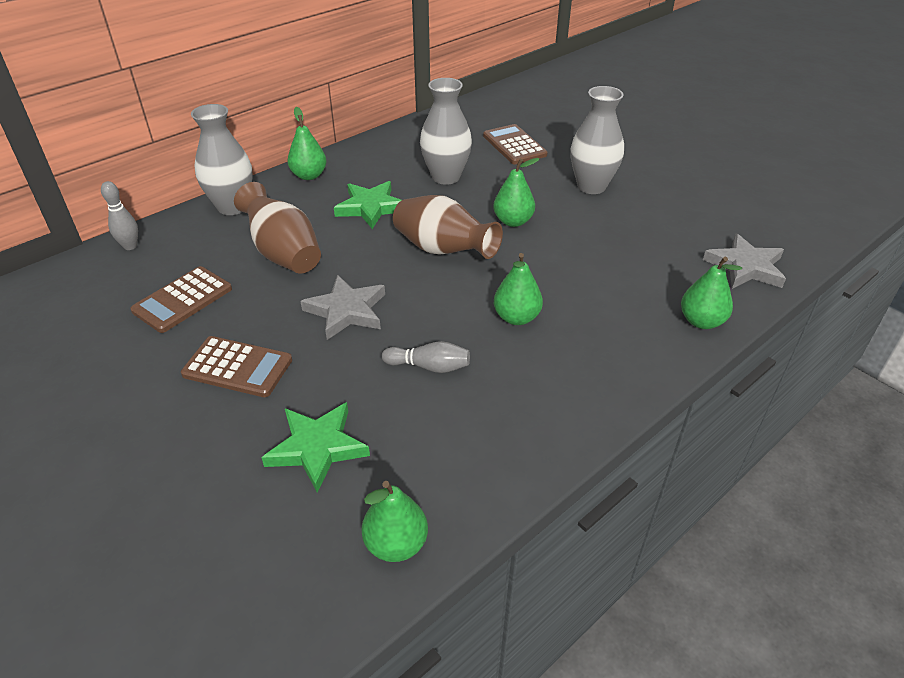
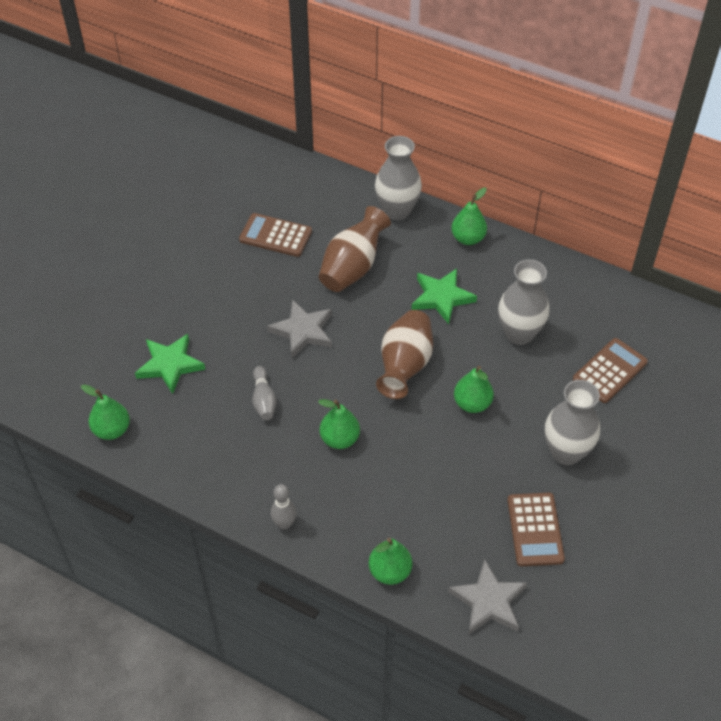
camera: 70 degrees right, 10 degrees up
(130, 246) = (320, 178): grey bowling pin -> grey bowling pin (284, 524)
(237, 367) = (223, 295): brown calculator -> brown calculator (535, 529)

